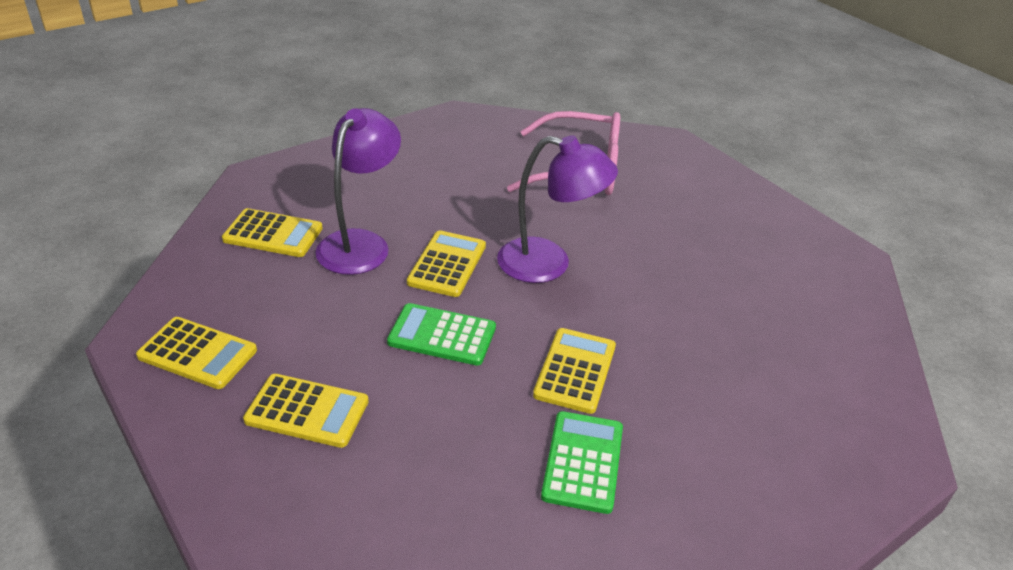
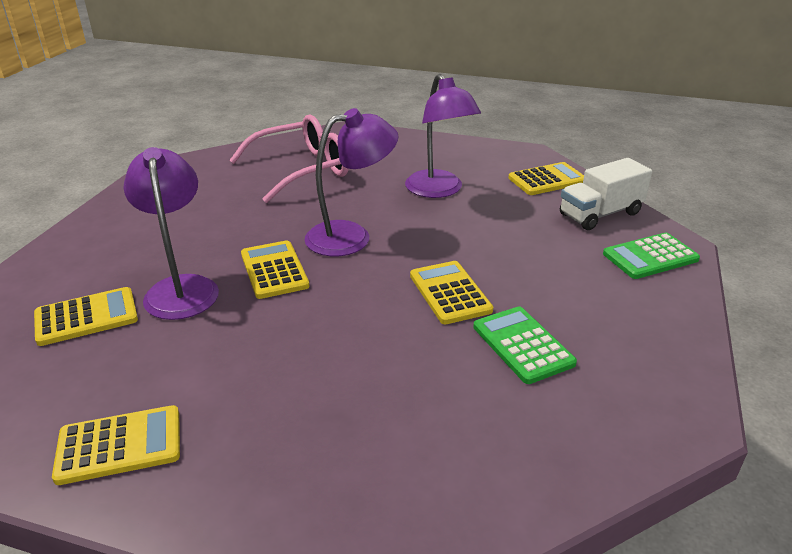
camera: 35 degrees left, 5 degrees down
(307, 411) = (281, 430): yellow calculator -> yellow calculator (547, 180)
(442, 335) = (328, 318): green calculator -> green calculator (650, 257)
(692, 255) = (439, 190): none -> purple lamp
(847, 371) = (600, 214): none -> white truck

